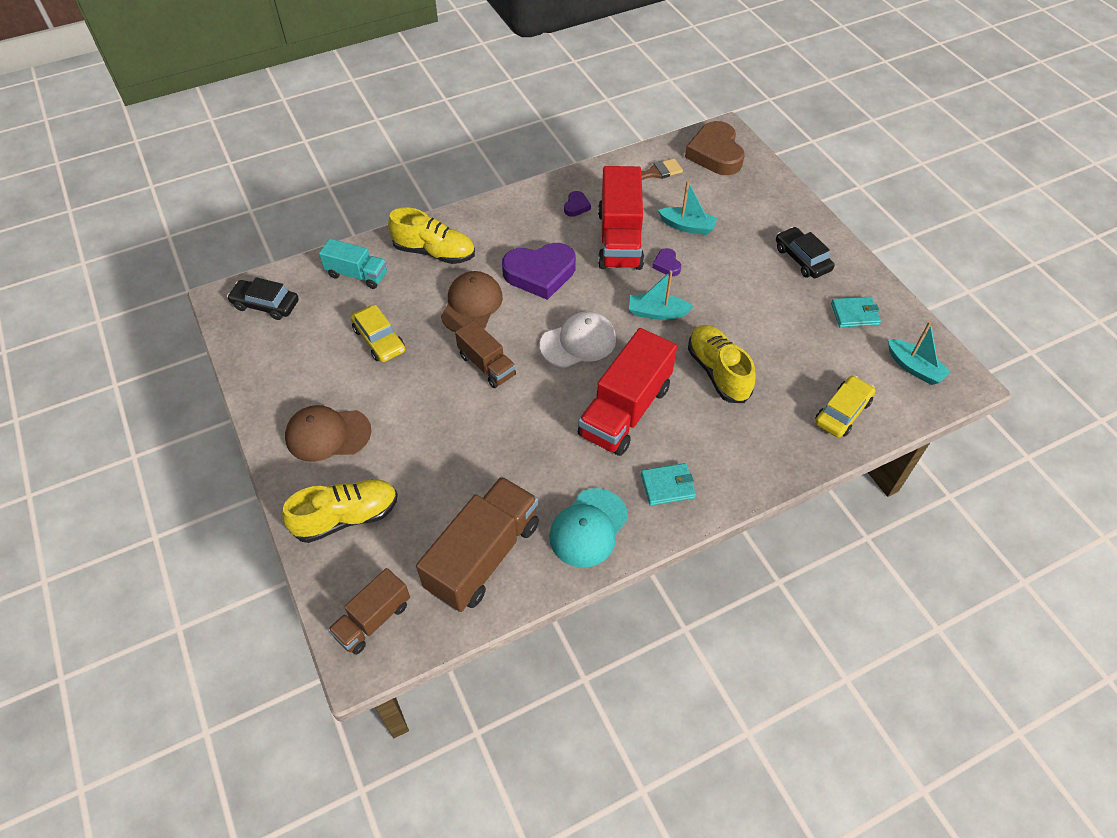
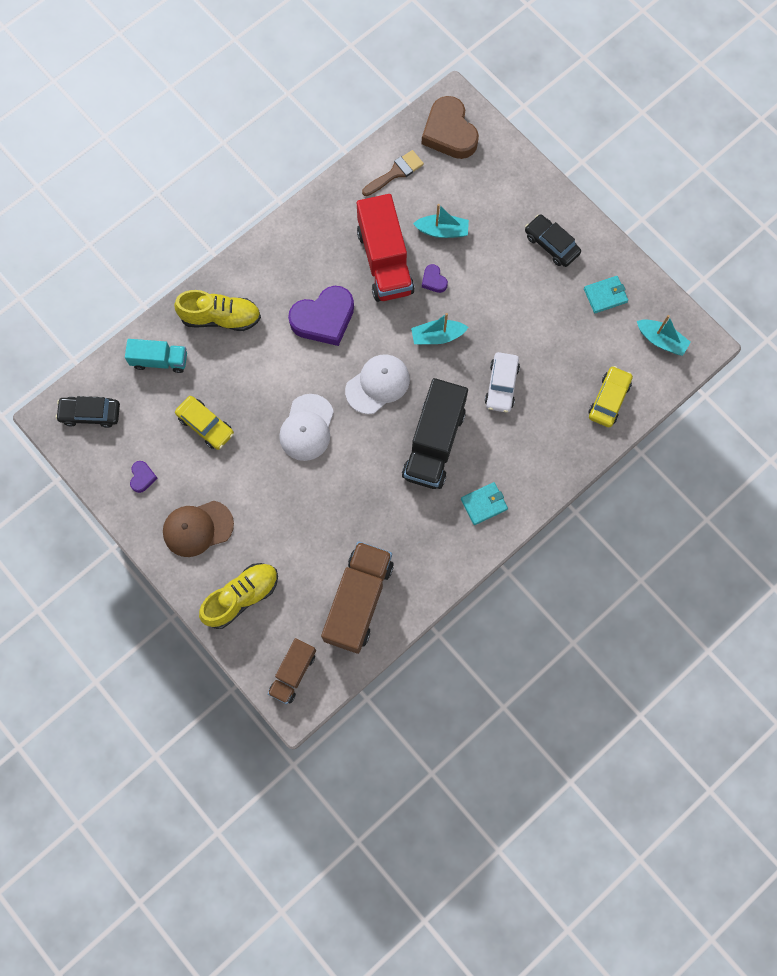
camera: 15 degrees left, 20 degrees up
(471, 305) = (274, 368): brown cap -> none
(487, 365) = (307, 428): brown truck -> white cap
(576, 206) = (335, 231): purple heart -> purple heart (142, 477)
(588, 528) = (432, 556): turquoise cap -> none
(625, 411) = (434, 443): red truck -> black truck
(718, 372) = (501, 385): yellow shoe -> white car

